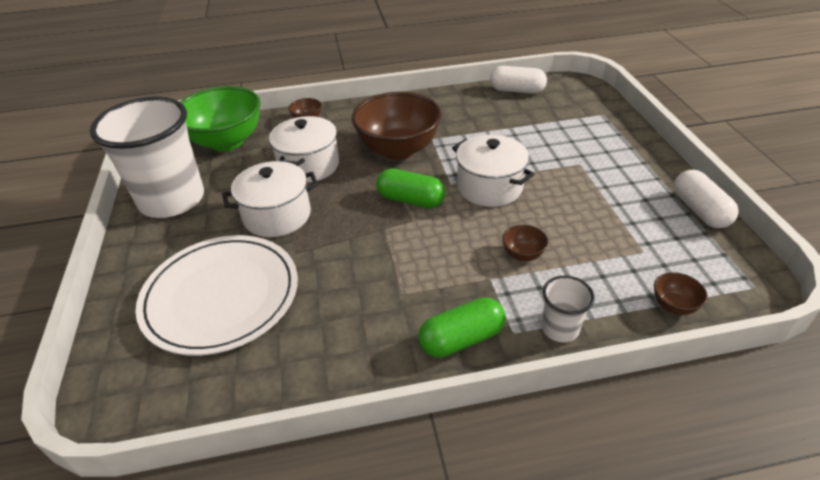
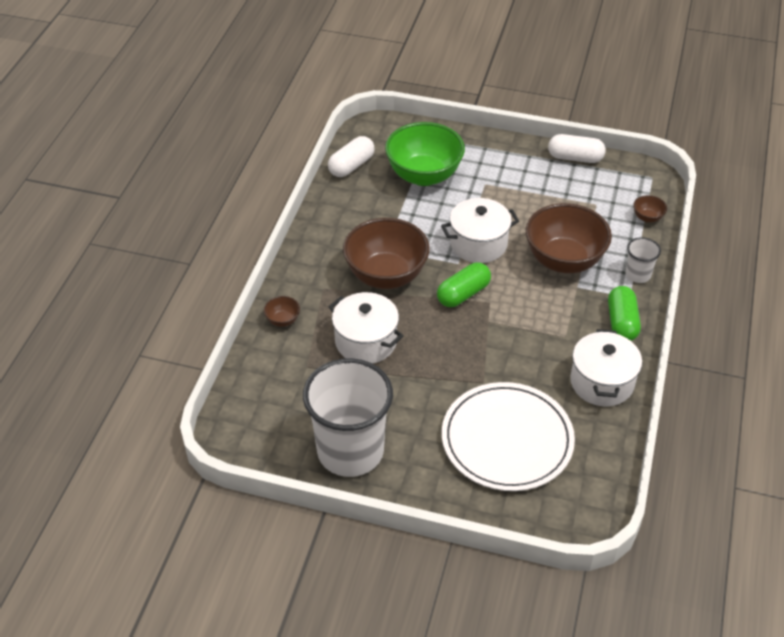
camera: 65 degrees left, 5 degrees up
(227, 142) = (275, 391): green bowl -> green bowl (424, 175)
(277, 215) = (427, 382): white pot -> white pot (602, 382)
(523, 254) = (564, 260): brown bowl -> brown bowl, size x2.43

